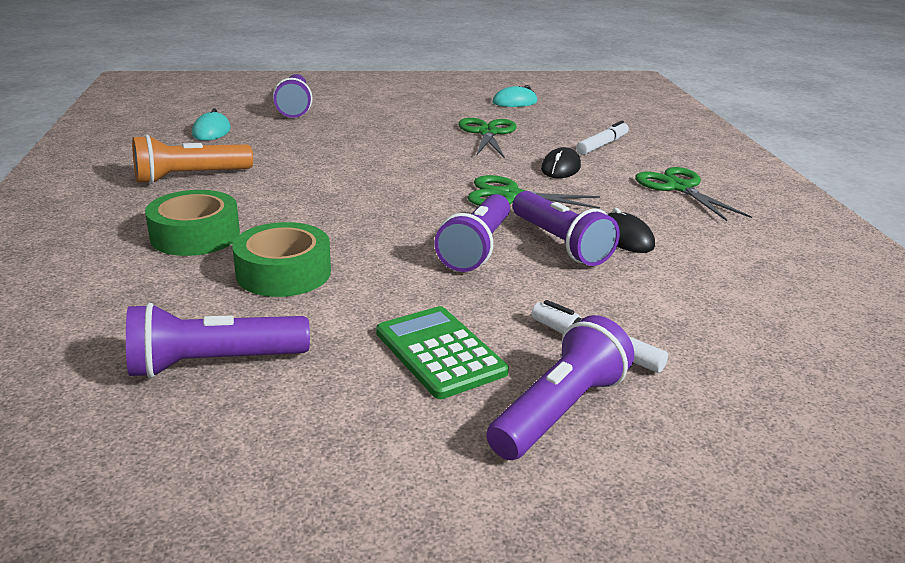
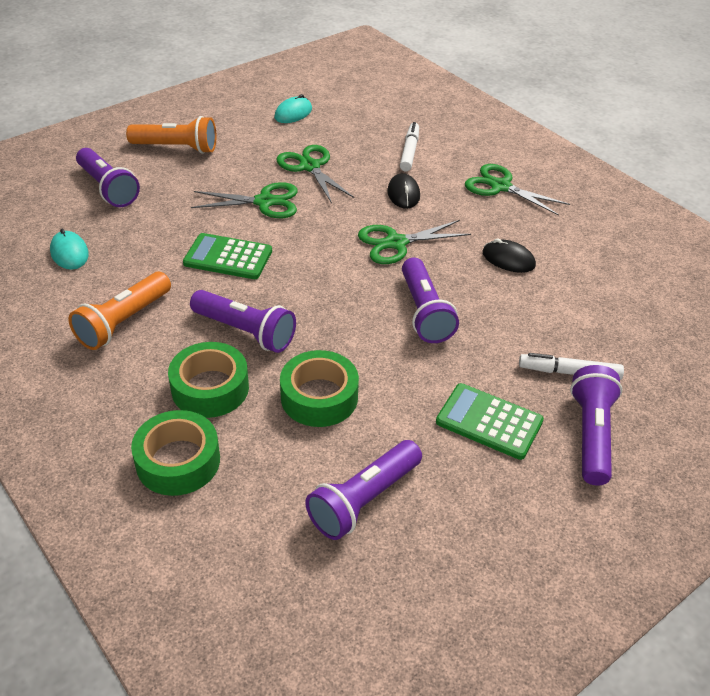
camera: 30 degrees left, 15 degrees up
(94, 271) = (178, 461): none -> green tape
(334, 165) = (228, 257): none -> green calculator
(383, 99) = (176, 148): none -> orange flashlight
(415, 142) = (264, 202): none -> green scissors
(560, 243) = (473, 283): purple flashlight -> purple flashlight (245, 332)

